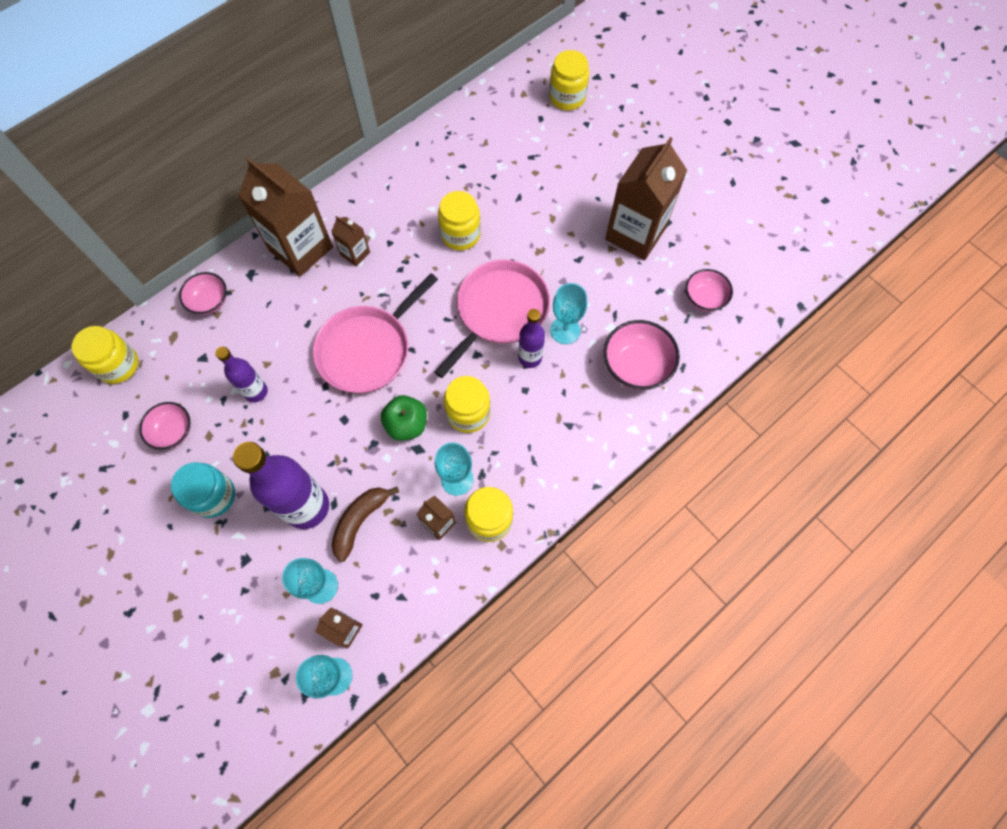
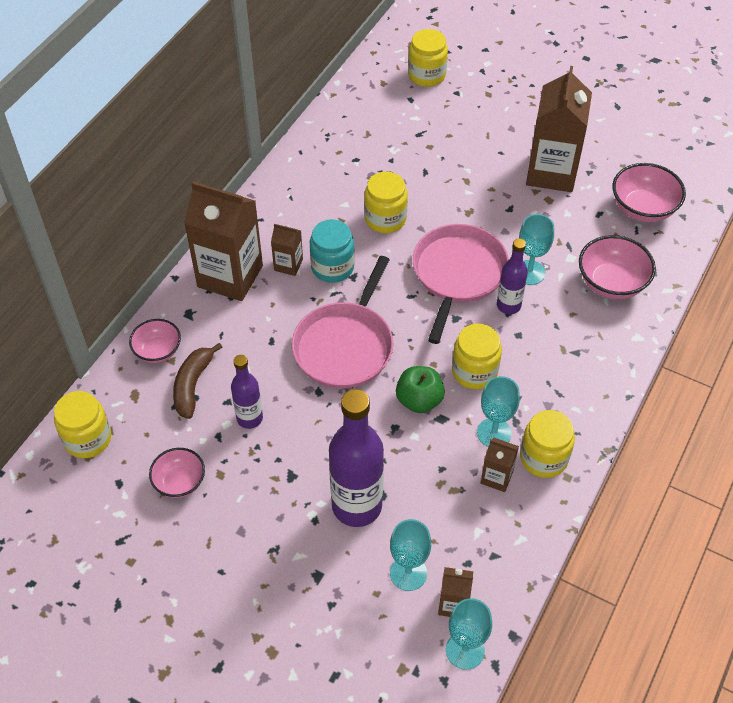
camera: 20 degrees left, 15 degrees down
(213, 496) = (254, 528): turquoise jar -> turquoise jar (332, 267)
(360, 521) = (417, 501): brown banana -> brown banana (193, 385)
(704, 298) = (643, 208): pink bowl -> pink bowl, size x1.54

